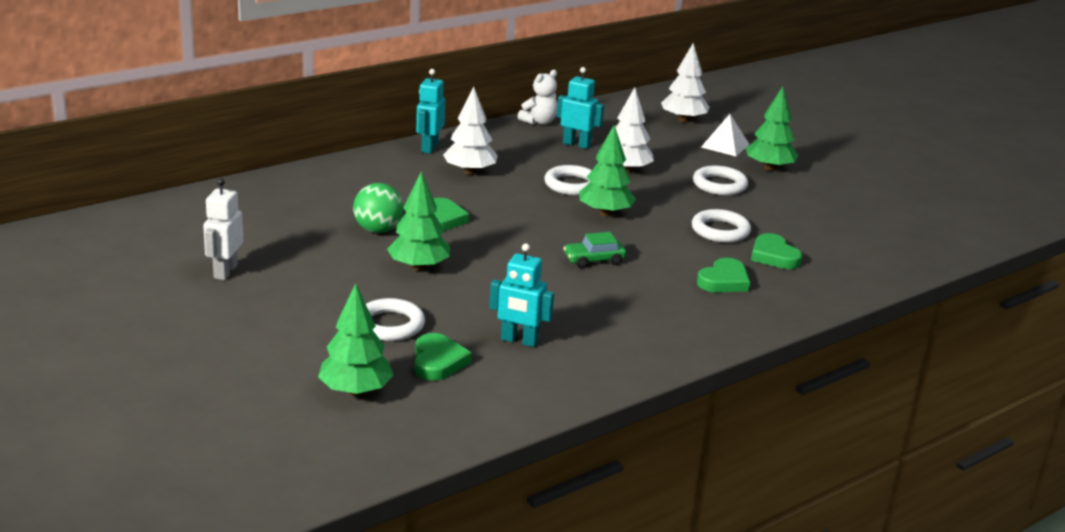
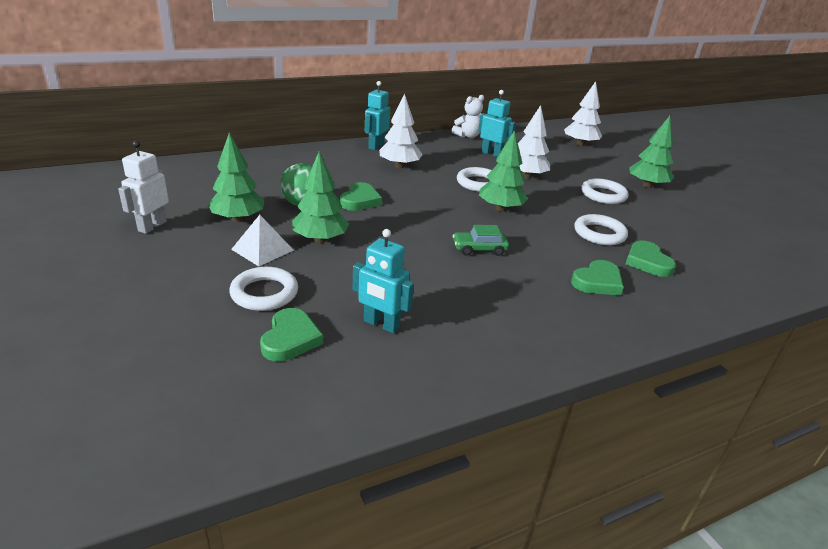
camera: 10 degrees right, 5 degrees up
(355, 391) = (188, 365): green tree -> green tree (238, 219)
(725, 145) = (611, 165): white pyramid -> white pyramid (262, 249)

